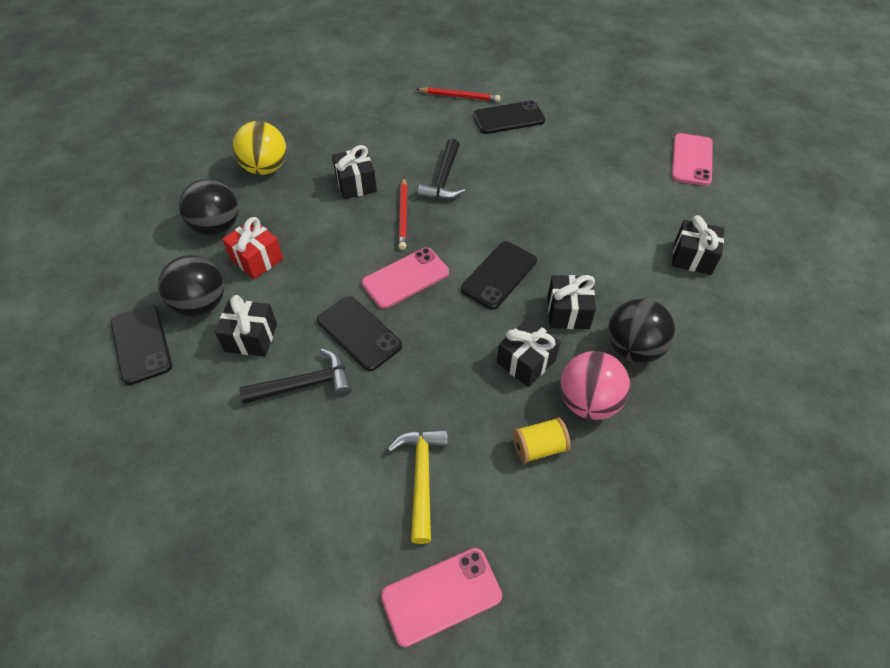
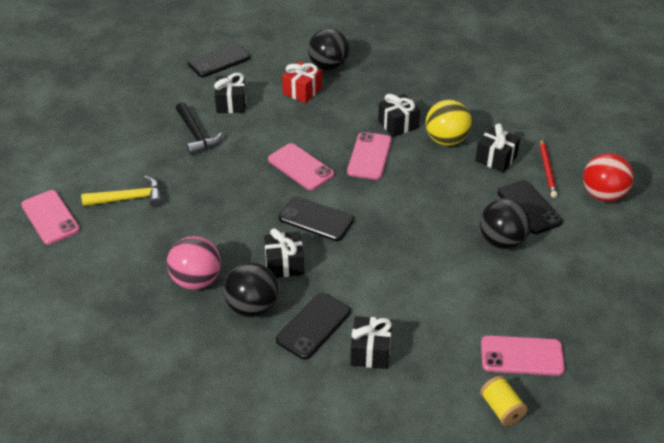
camera: 80 degrees right, 10 degrees down
(201, 304) = (255, 76): black ball -> black ball (502, 241)
(265, 168) = (399, 75): yellow ball -> yellow ball (446, 140)
(359, 333) = (243, 152): black phone -> black phone (313, 326)
(403, 215) = (369, 156): red pencil -> pink phone
(443, 179) = (422, 173): black hammer -> none
(500, 73) = (603, 195): none -> red ball
(526, 361) = (230, 242): black gift -> black gift (496, 159)
(539, 447) = (155, 254): yellow spool -> yellow spool (501, 409)

